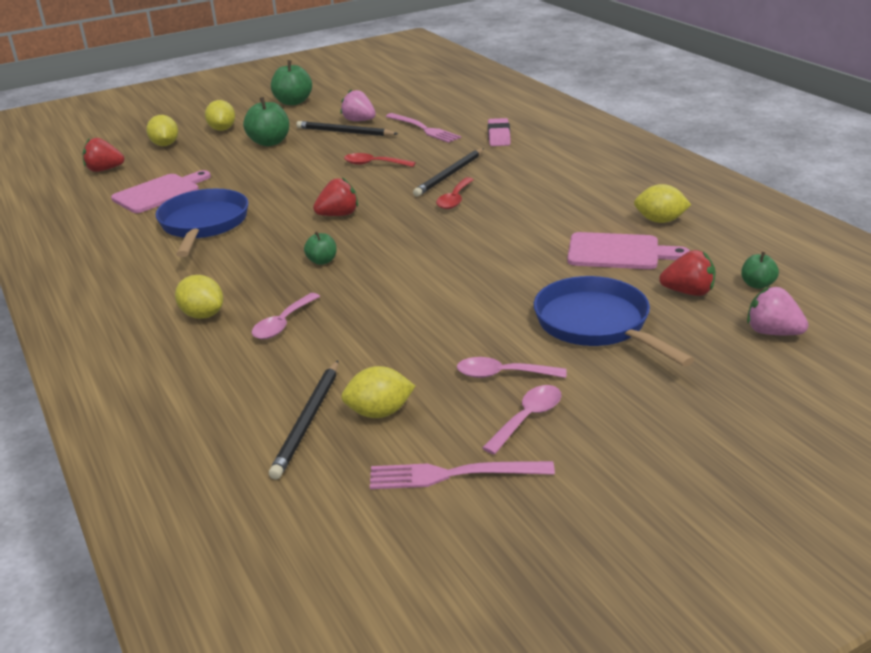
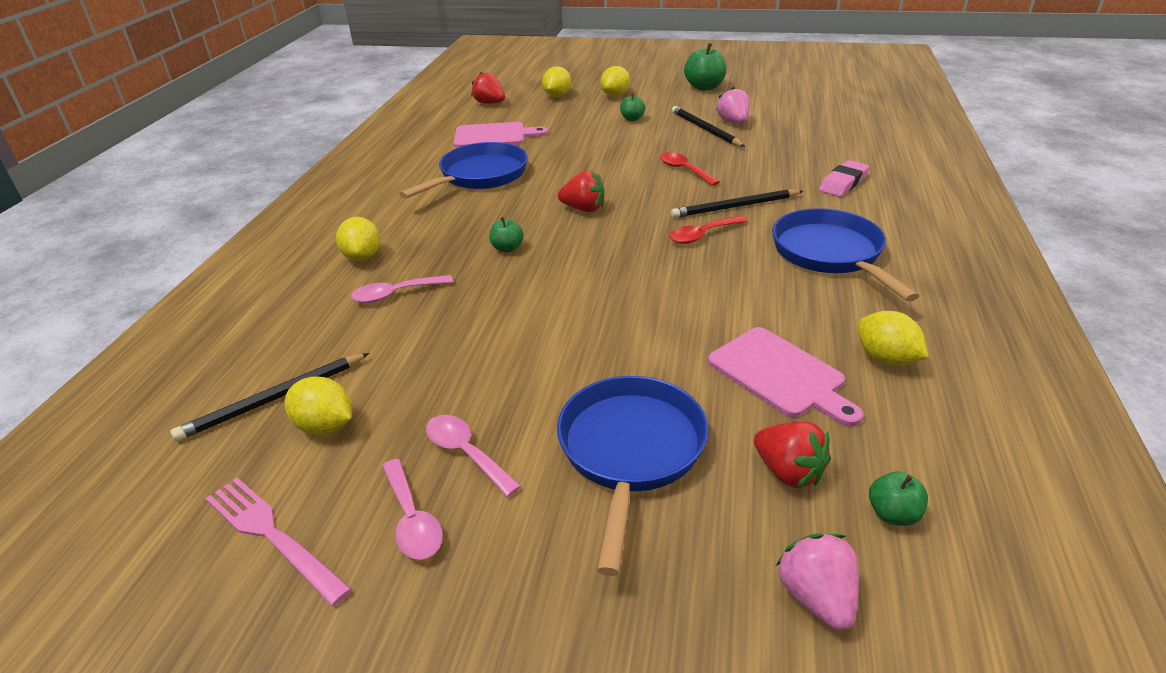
camera: 40 degrees right, 5 degrees up
(269, 142) = (632, 119): green apple -> green apple, size x0.55
(424, 129) = (779, 150): pink fork -> none
(527, 418) = (412, 519): pink spoon -> pink spoon turned 75 degrees clockwise
(552, 180) = (830, 254): none -> blue pan

